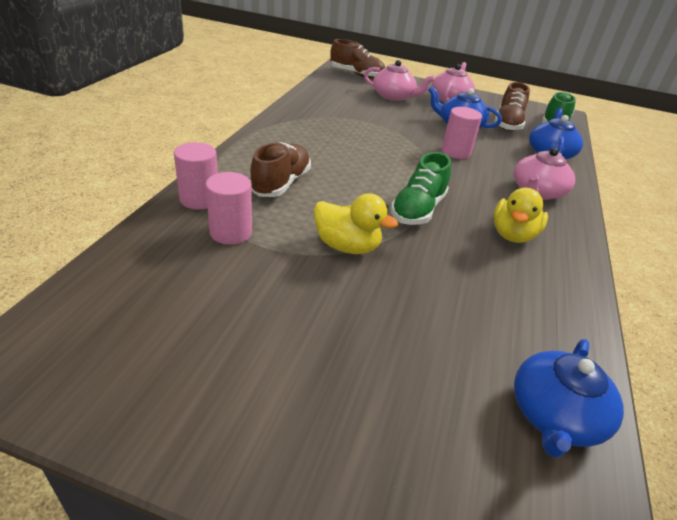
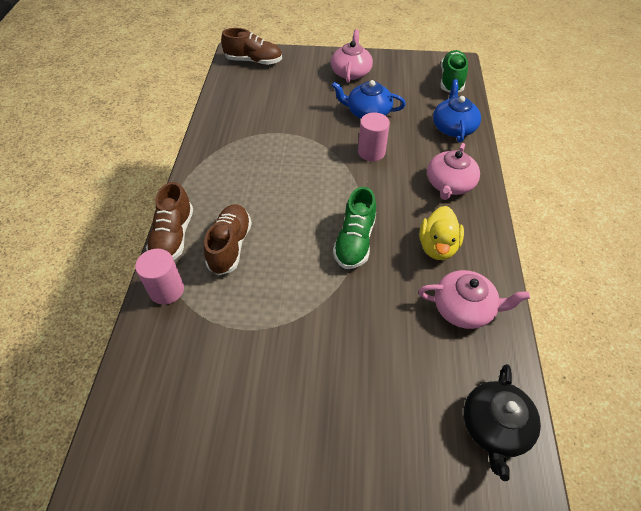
camera: 10 degrees left, 15 degrees up
(231, 232) = (208, 321): pink cylinder -> none
(347, 246) = (307, 306): yellow duck -> none
(394, 96) = (298, 85): pink teapot -> pink teapot (464, 308)
(507, 124) = (410, 95): brown shoe -> brown shoe (173, 237)
(555, 415) = (494, 426): blue teapot -> black teapot

